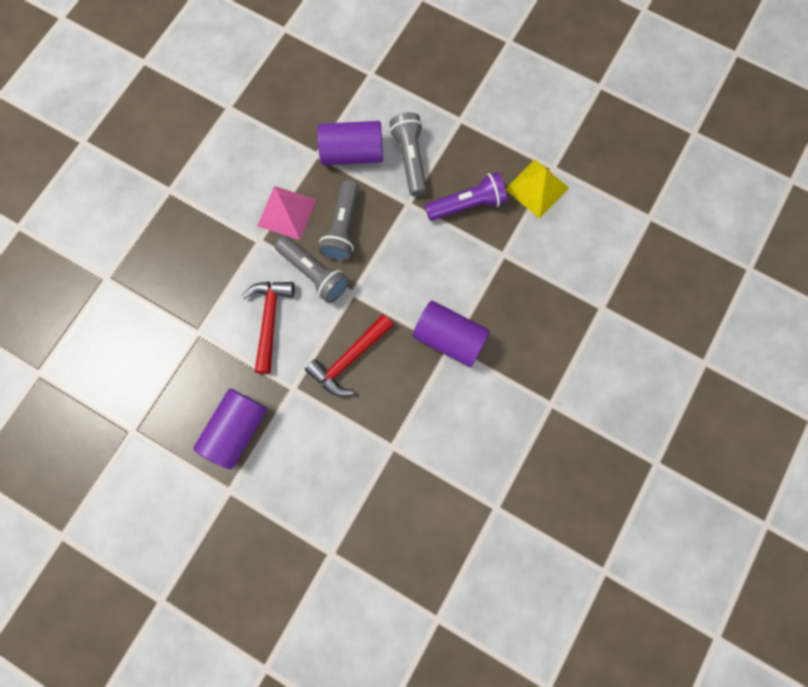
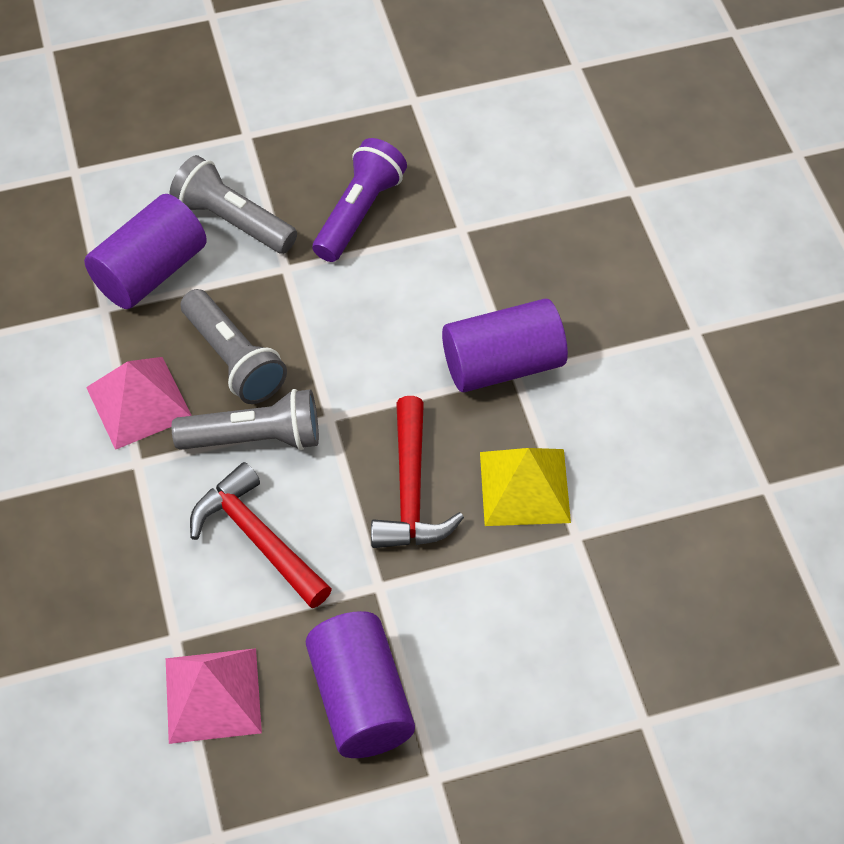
camera: 45 degrees left, 20 degrees down
(187, 371) = (212, 695): none -> pink pyramid
(537, 188) = (420, 134): yellow pyramid -> yellow pyramid (524, 486)

